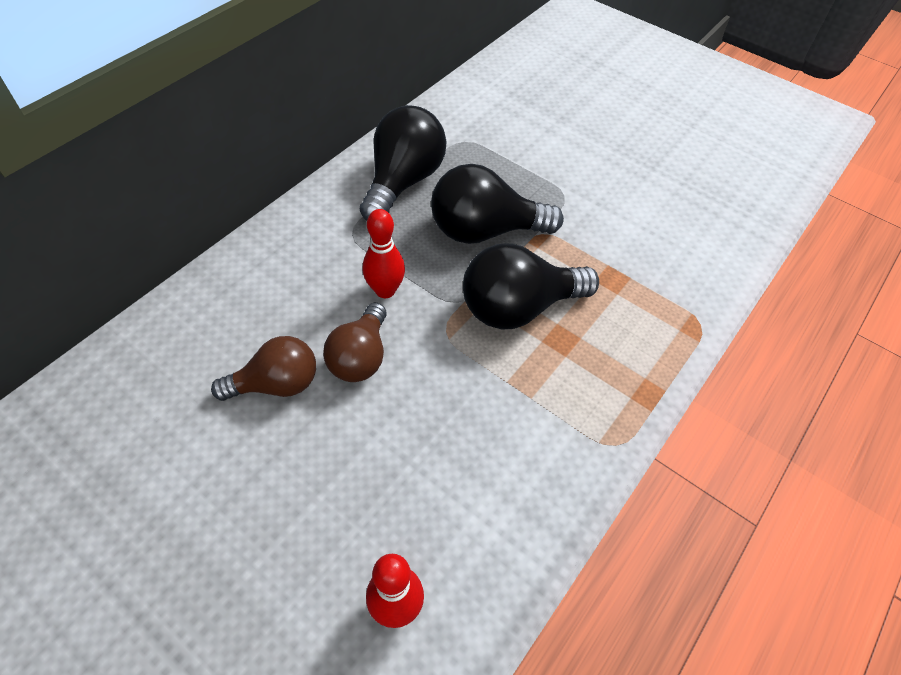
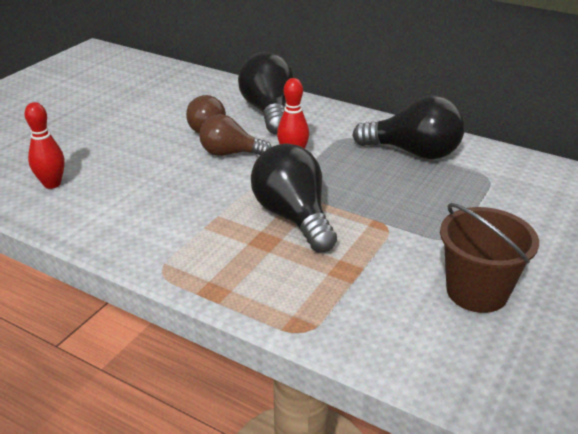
camera: 85 degrees right, 20 degrees down
(485, 231) = (375, 195): black light bulb -> black light bulb (268, 111)
(641, 197) = (476, 292): none -> brown bucket

